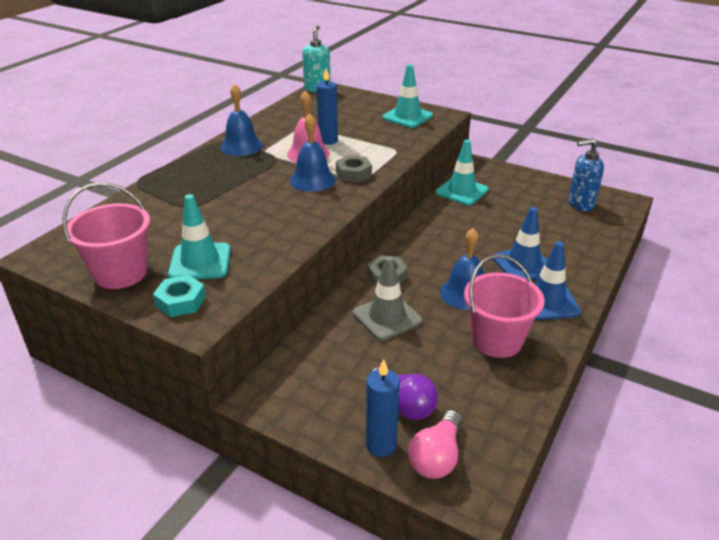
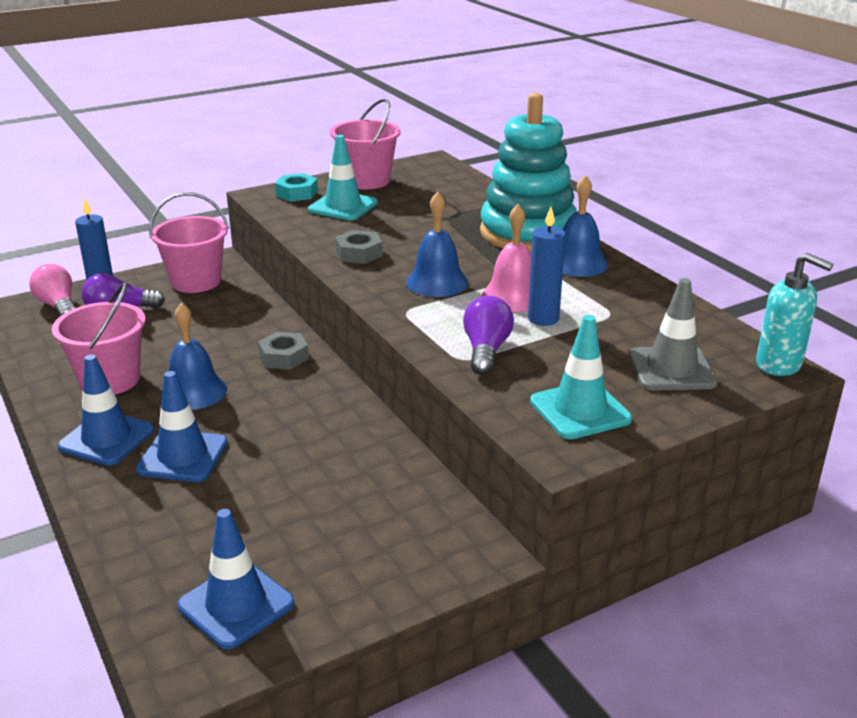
camera: 120 degrees right, 5 degrees down
(202, 171) = (528, 233): none -> turquoise stacking toy
(311, 386) = (196, 281): none -> pink bucket
(353, 174) = (425, 309): grey nut -> grey nut (359, 253)
(380, 146) = (486, 350): none -> purple light bulb
(387, 317) = (223, 336): grey traffic cone -> grey traffic cone (672, 369)
(461, 191) = (406, 491): turquoise traffic cone -> none
(580, 204) = (236, 605): blue soap dispenser -> blue traffic cone

